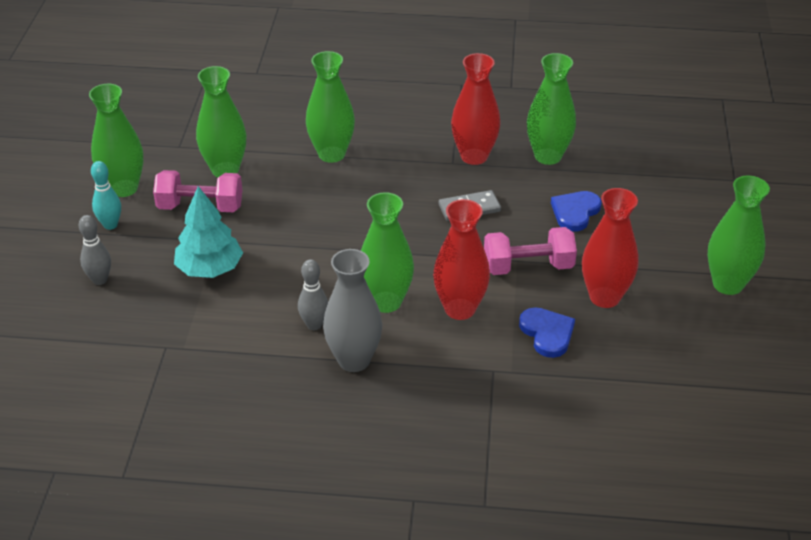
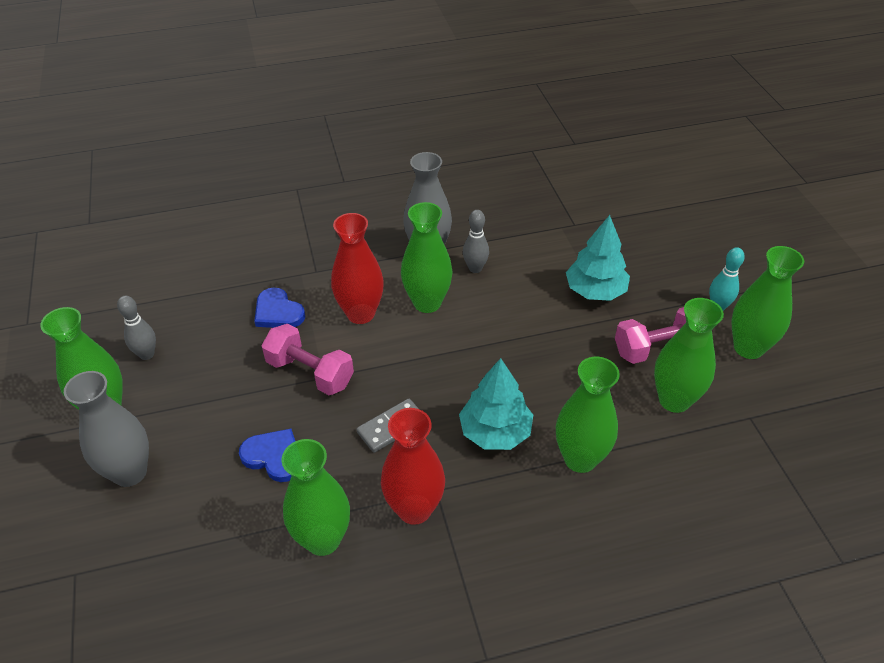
camera: 160 degrees right, 5 degrees up
(100, 280) = (673, 258): grey bowling pin -> grey bowling pin (147, 354)
(385, 185) = (495, 432): none -> turquoise tree
(528, 267) = (310, 373): pink dumbbell -> pink dumbbell turned 60 degrees clockwise
(575, 212) = (274, 456): blue heart -> blue heart turned 75 degrees counterclockwise
(604, 297) = (230, 360): red vase -> none
(699, 230) = (130, 472): none -> grey vase

